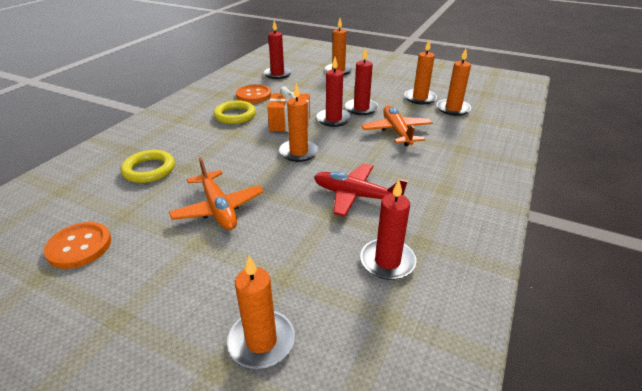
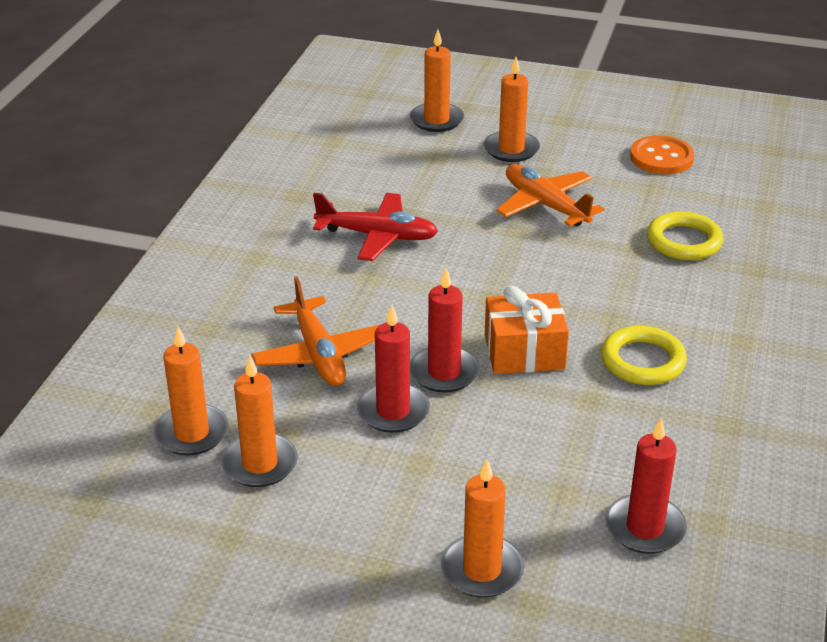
camera: 170 degrees right, 0 degrees up
(253, 95) = (649, 429): orange button -> none
(298, 152) = (480, 292): orange candle -> orange candle (511, 149)
(387, 261) = (335, 176): red candle -> none

